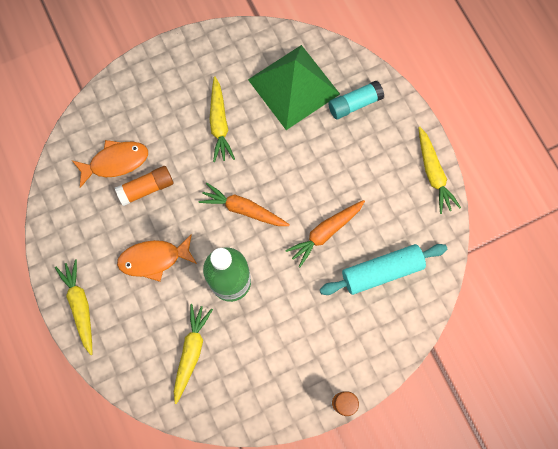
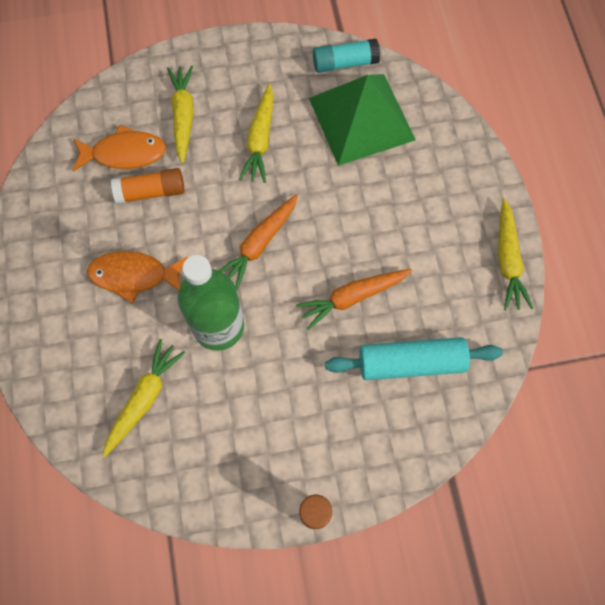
camera: 15 degrees right, 5 degrees down
(80, 306) = (28, 308): yellow carrot -> yellow carrot (183, 116)
(243, 209) = (259, 244): orange carrot -> orange carrot turned 90 degrees counterclockwise
(354, 104) = (430, 155): turquoise glue stick -> turquoise glue stick (345, 63)

